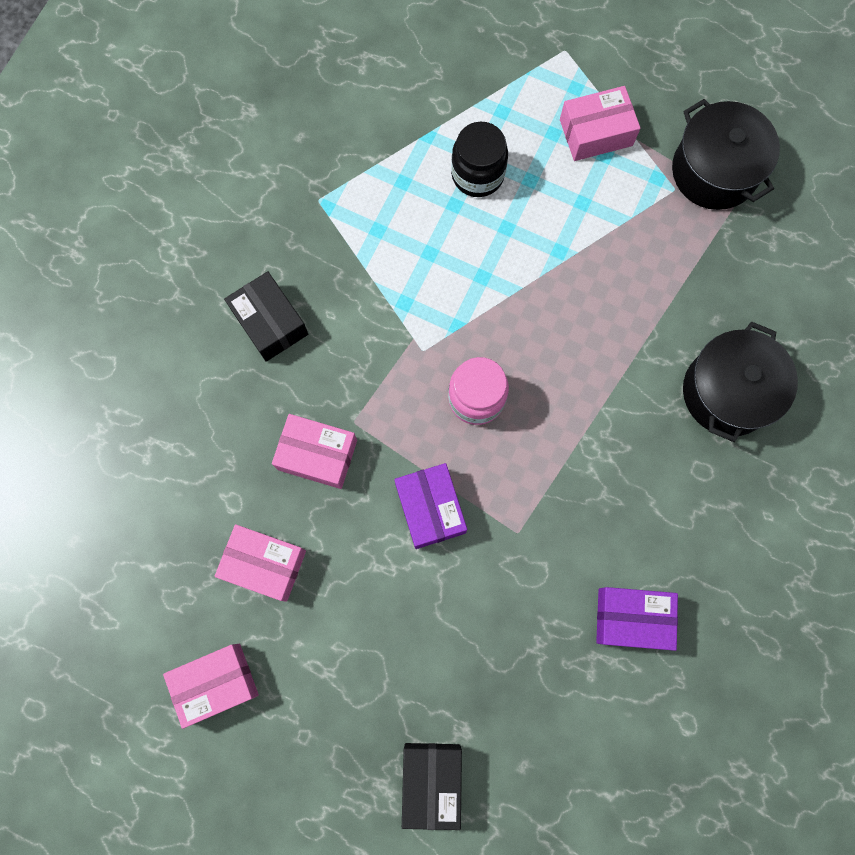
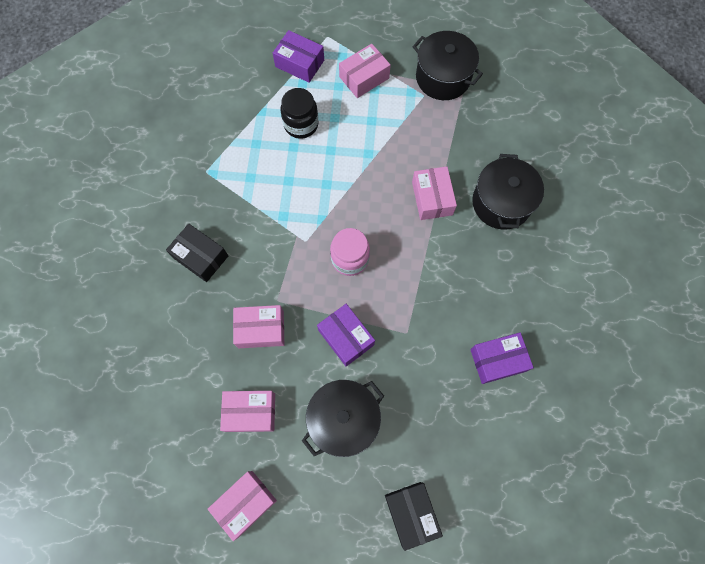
camera: 20 degrees left, 5 degrees down
(386, 621) = (343, 420): none -> black pot
(508, 79) = (299, 63): none -> purple box
(627, 350) = (432, 198): none -> pink box

